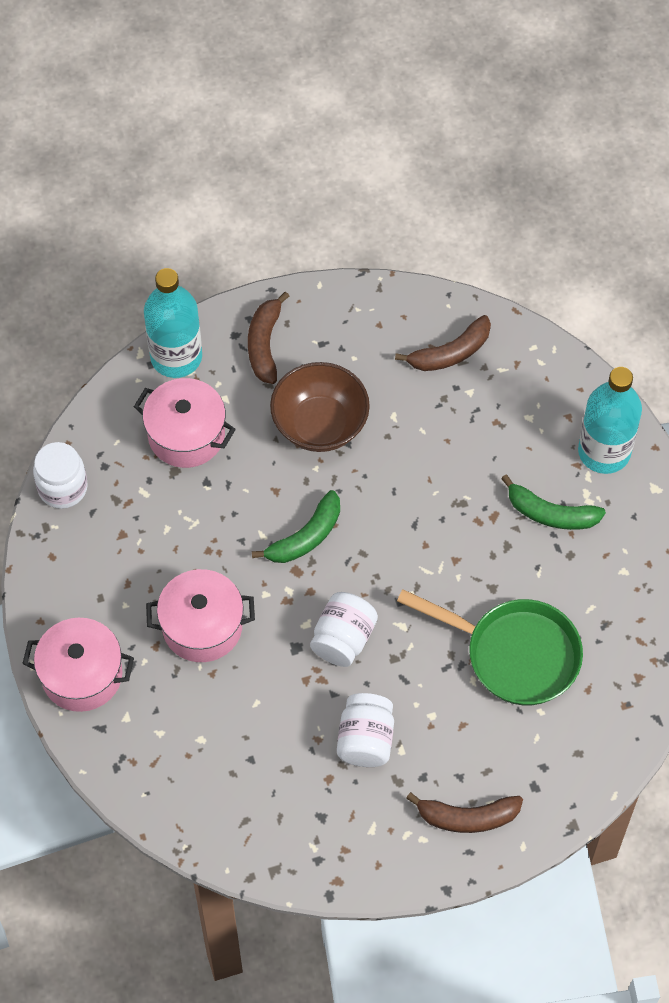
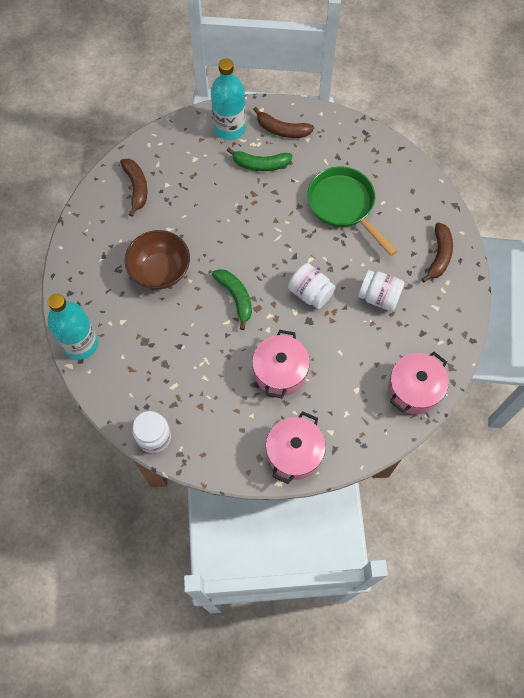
camera: 75 degrees left, 5 degrees up
(186, 435) = (141, 350): pink pot -> pink pot (414, 389)
(264, 344) = (91, 289): brown banana -> brown banana (282, 130)
(514, 654) = (344, 206): green pan -> green pan turned 75 degrees counterclockwise
(551, 513) = (260, 164): green banana -> green banana turned 60 degrees clockwise

